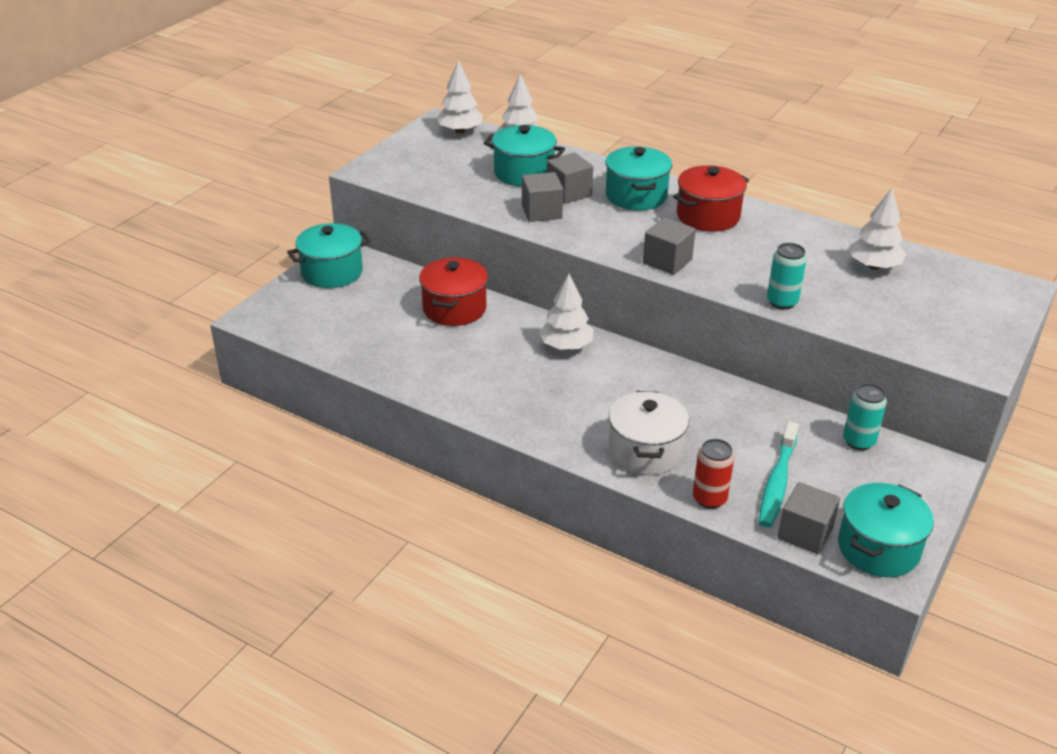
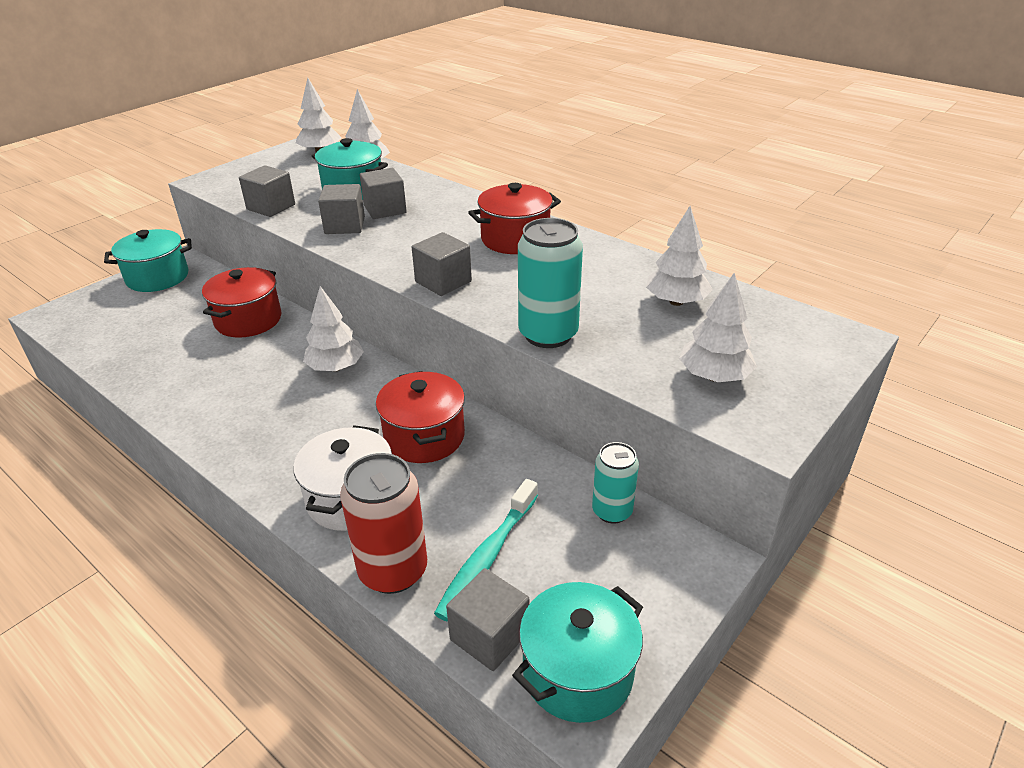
camera: 10 degrees right, 0 degrees up
(456, 196) = (271, 207): none -> grey cube
(636, 196) = (451, 216): turquoise pot -> none
(679, 398) = (424, 437): none -> red pot
(709, 499) = (393, 570): red can -> red can, size x1.59
(782, 302) = (548, 334): turquoise can -> turquoise can, size x1.59
(928, 326) = (714, 376): none -> white tree

